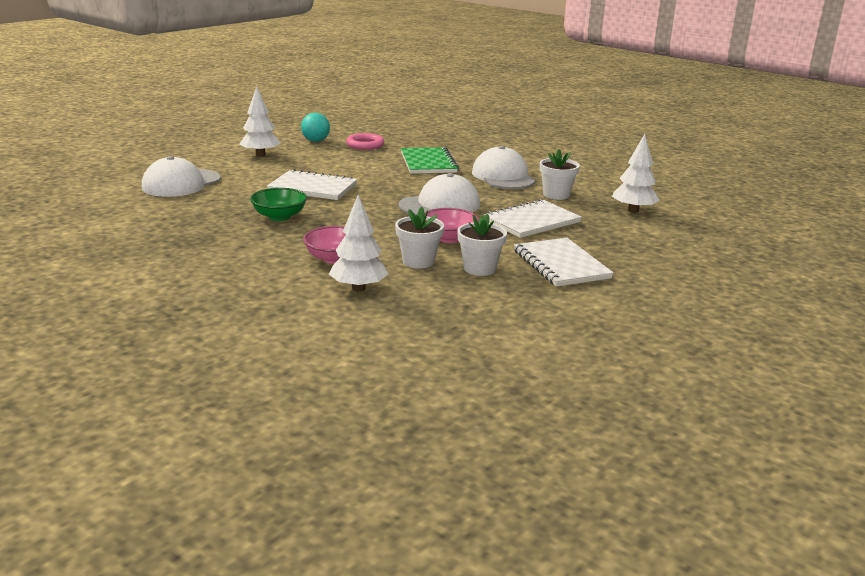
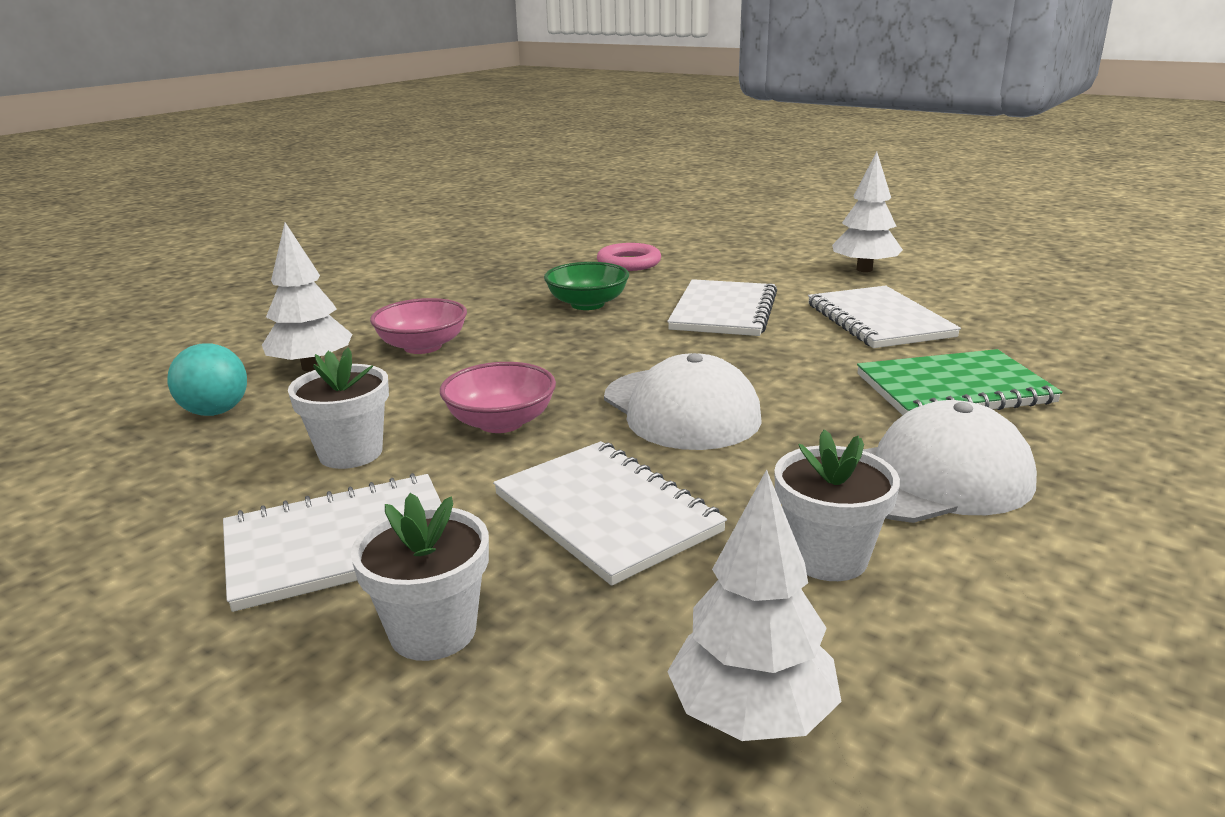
camera: 90 degrees right, 0 degrees up
(181, 183) = (700, 248): white cap -> none
(315, 141) = (987, 293): turquoise ball -> turquoise ball (215, 412)
(343, 162) = (878, 320): none -> white notebook
(365, 145) = (1012, 328): pink ring -> pink ring (629, 263)
(418, 261) = (397, 401): white flower pot -> white flower pot (433, 631)

